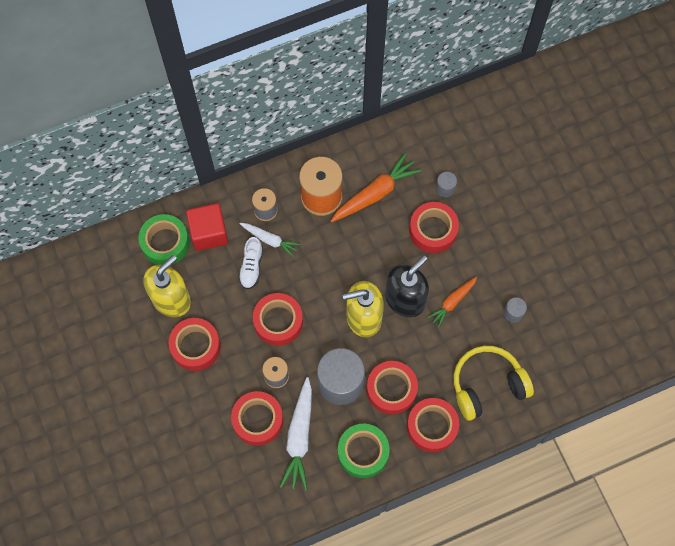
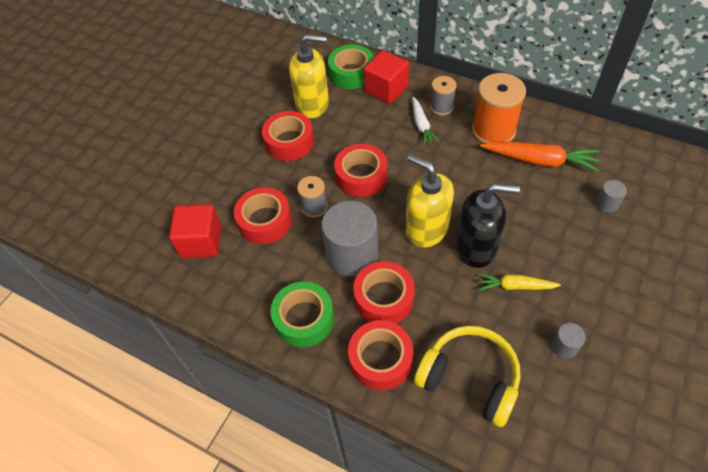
camera: 55 degrees right, 15 degrees down
(236, 478) = (201, 242): none -> red cube
(251, 267) = (388, 130): white shoe -> none
(299, 437) = (275, 260): white carrot -> none
(433, 230) = (560, 222): red tape -> none
(452, 302) = (515, 286): orange carrot -> yellow carrot

